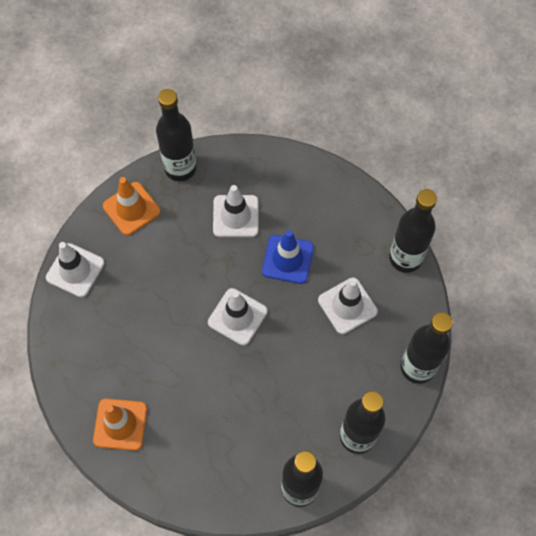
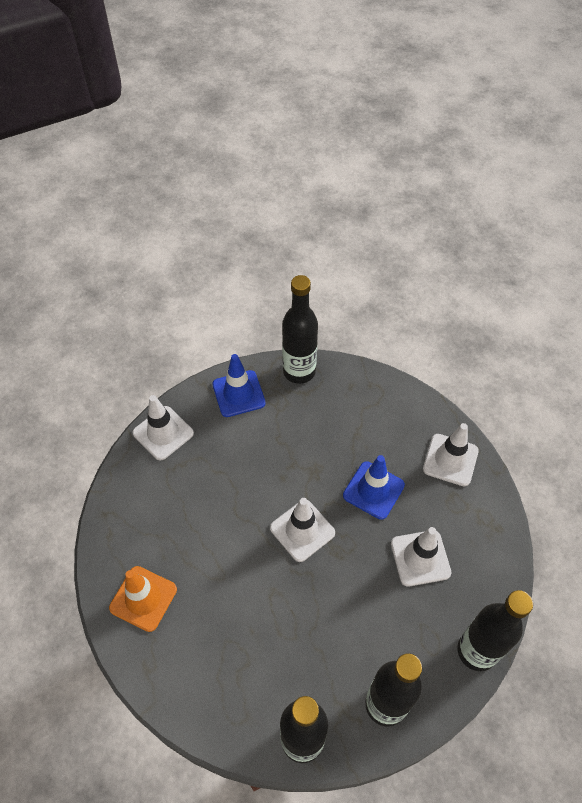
camera: 20 degrees right, 10 degrees down
(131, 209) = (238, 394): orange traffic cone -> blue traffic cone
(236, 216) = (336, 432): white traffic cone -> white traffic cone (450, 460)
(405, 258) = (498, 529): black bottle -> none

